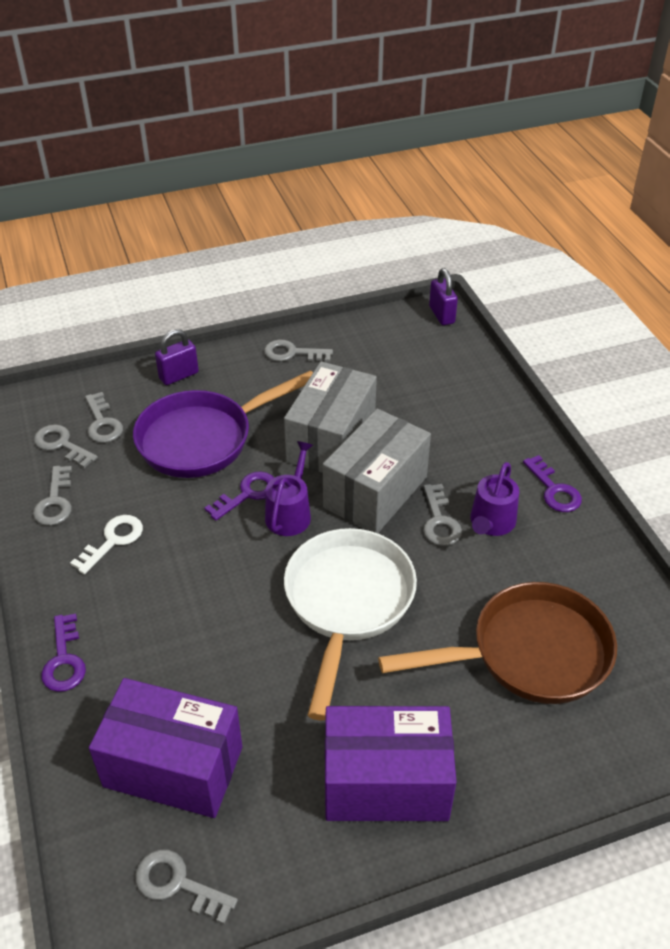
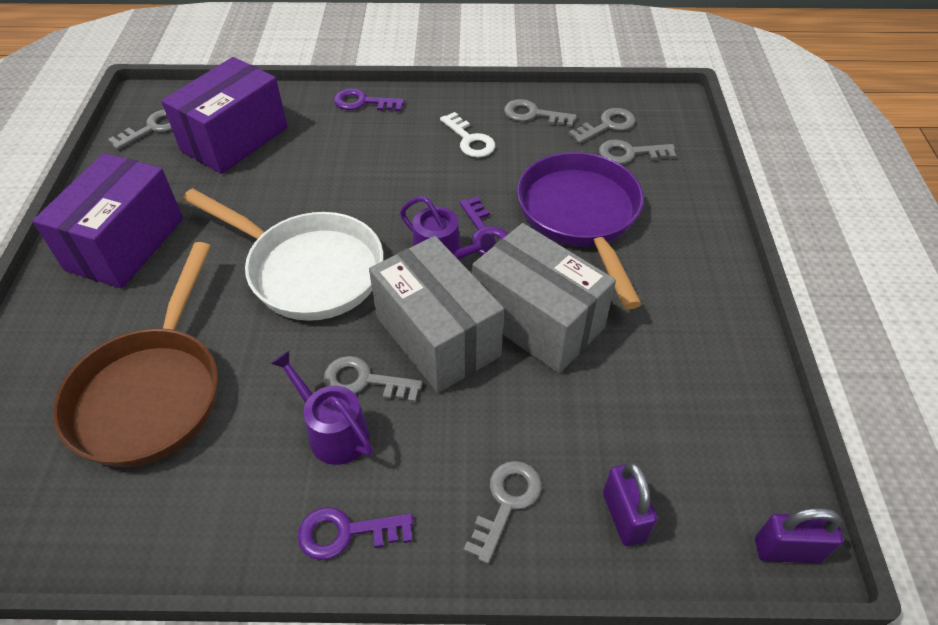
camera: 110 degrees right, 5 degrees up
(179, 375) = (694, 217): purple padlock -> purple padlock (624, 516)
(292, 353) = (717, 327): grey key -> grey key (506, 503)

